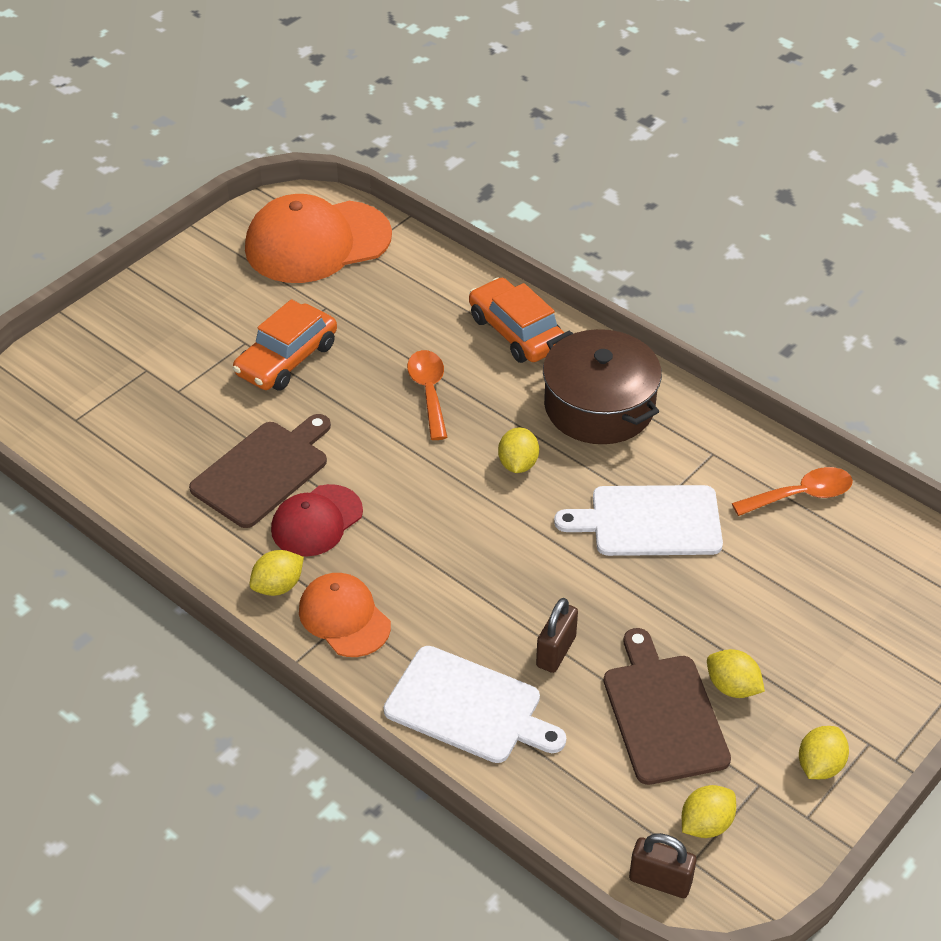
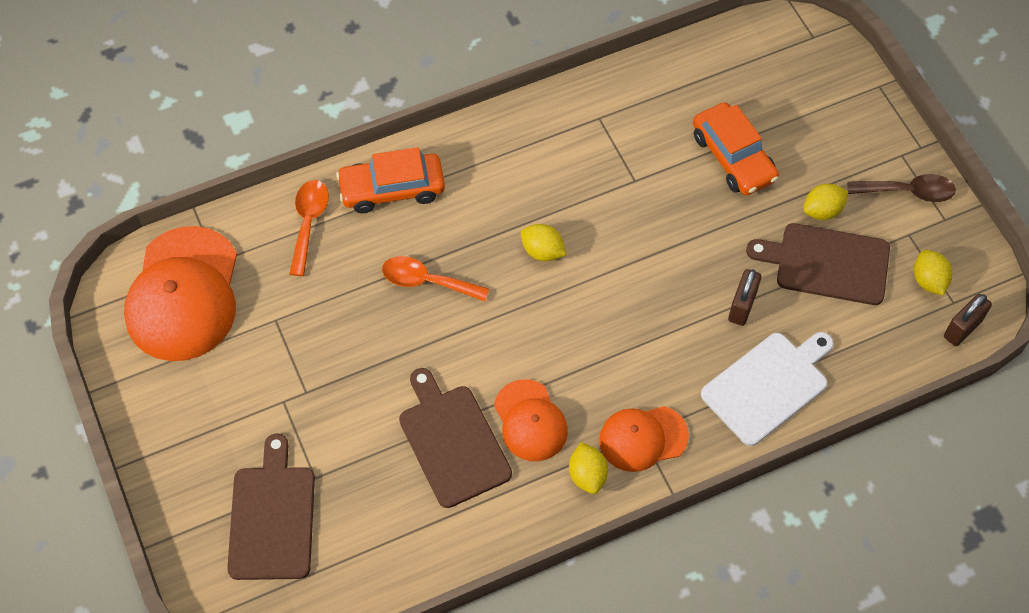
camera: 65 degrees left, 15 degrees up
(125, 377) = (272, 517): none -> brown cutting board
(286, 359) = (324, 375): orange car -> orange car (733, 157)
(316, 521) = (530, 421): red cap -> orange cap
(556, 651) = (742, 306): brown padlock -> brown padlock turned 60 degrees clockwise
(599, 406) = (509, 169): brown pot -> none
(649, 521) = (646, 190): white cutting board -> none
(801, 495) = (669, 83): orange spoon -> orange spoon (308, 222)
(820, 765) = (908, 192): yellow lemon -> brown spoon

